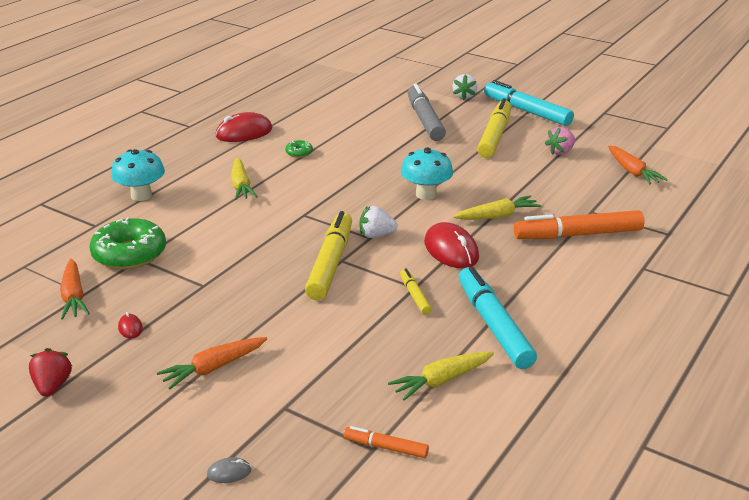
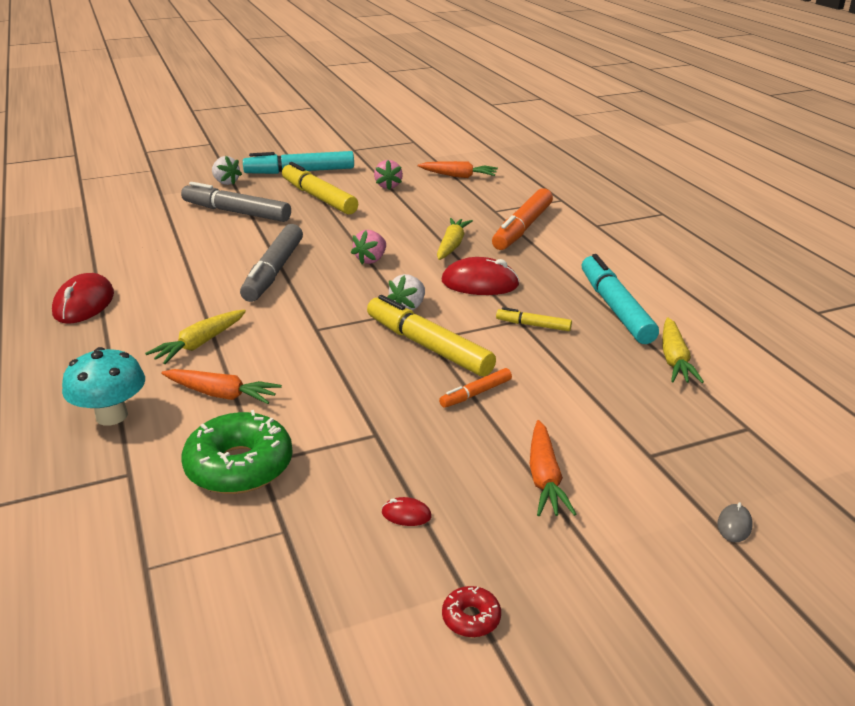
camera: 55 degrees left, 0 degrees up
(52, 386) = (471, 618): red strawberry -> red donut
(73, 296) = (282, 541): orange carrot -> orange carrot (221, 394)
(241, 186) = (200, 344): yellow carrot -> yellow carrot turned 105 degrees clockwise
(299, 153) = (187, 289): green donut -> none
(360, 169) = (274, 271): none -> grey marker
(385, 447) = (751, 421): orange marker -> orange marker (476, 393)
(426, 194) = (371, 260): turquoise mushroom -> pink strawberry
(493, 325) = (615, 308): turquoise marker -> turquoise marker turned 60 degrees clockwise

